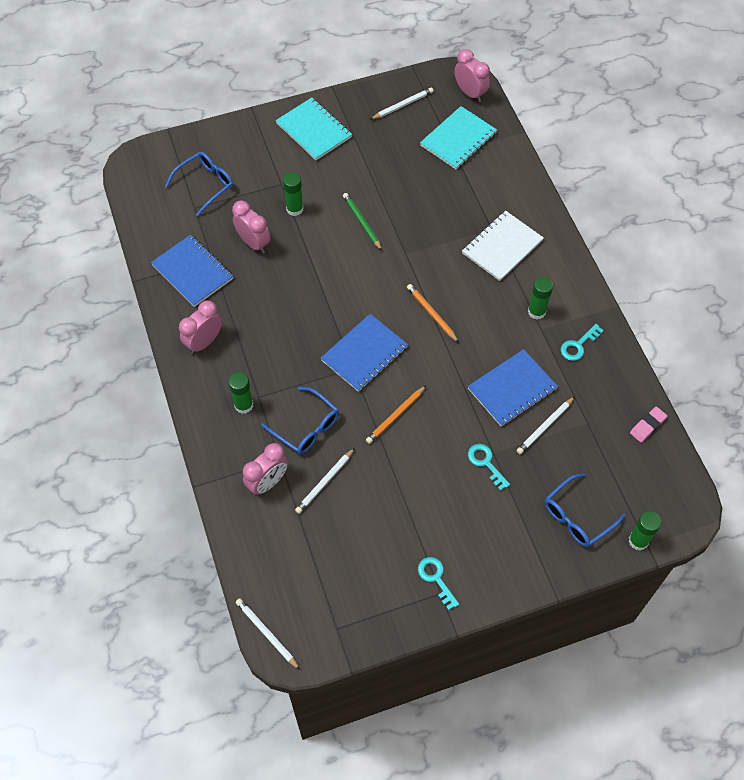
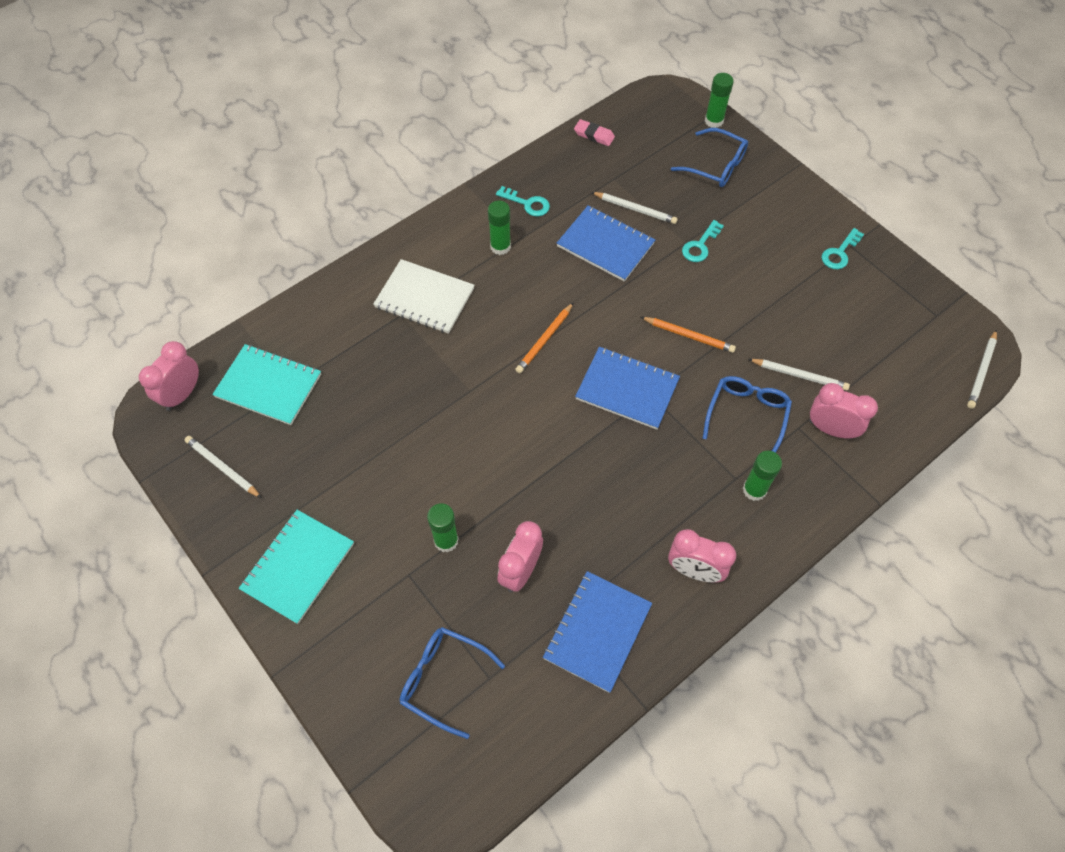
camera: 110 degrees left, 0 degrees up
(362, 222) = (440, 453): green pencil -> none

